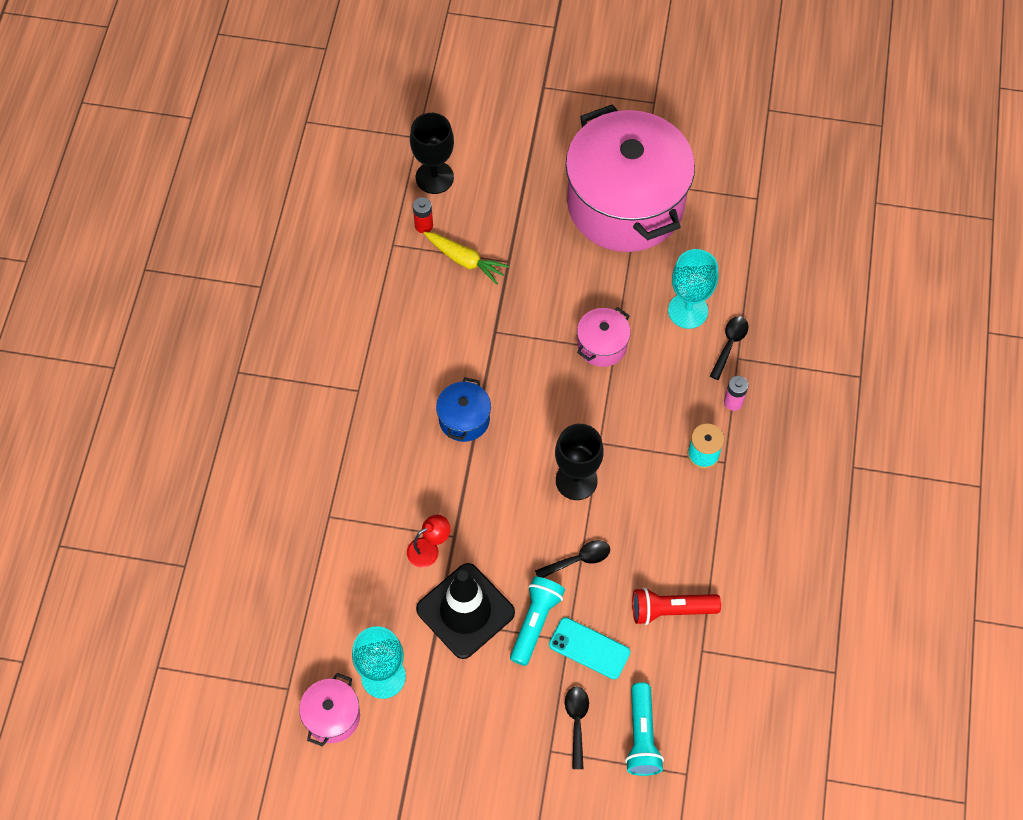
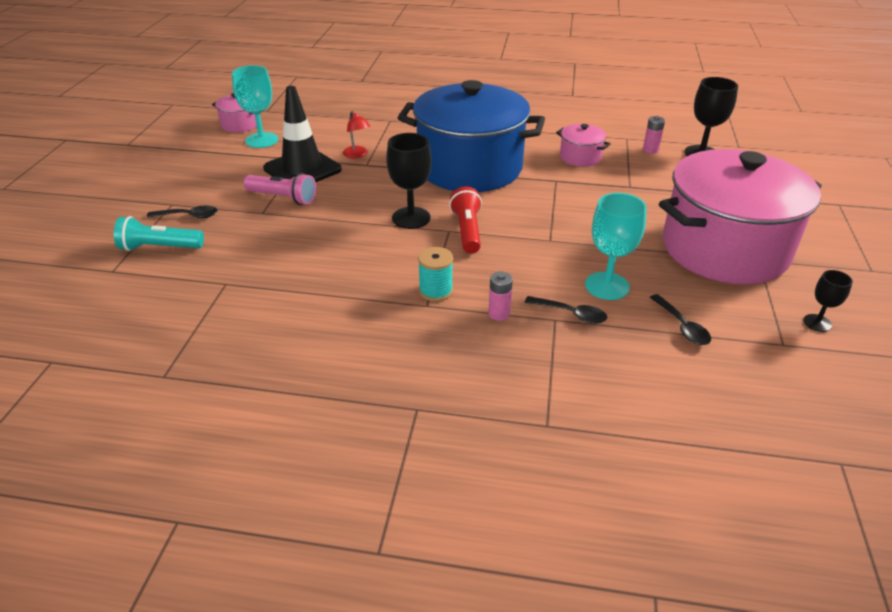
camera: 90 degrees right, 25 degrees down
(424, 225) = (650, 150): red battery -> pink battery
(464, 419) = (470, 168): blue pot -> blue pot, size x2.46
(465, 260) = (623, 167): yellow carrot -> none
(535, 622) = (283, 198): turquoise flashlight -> pink flashlight
(578, 560) = (334, 218): black spoon -> black spoon (682, 326)
(589, 648) = (251, 222): turquoise phone -> none
(602, 345) = (553, 233): pink pot -> pink pot (580, 157)
(670, 610) = (272, 266): red flashlight -> red flashlight (467, 231)
(729, 166) = (817, 323): none -> black goblet

